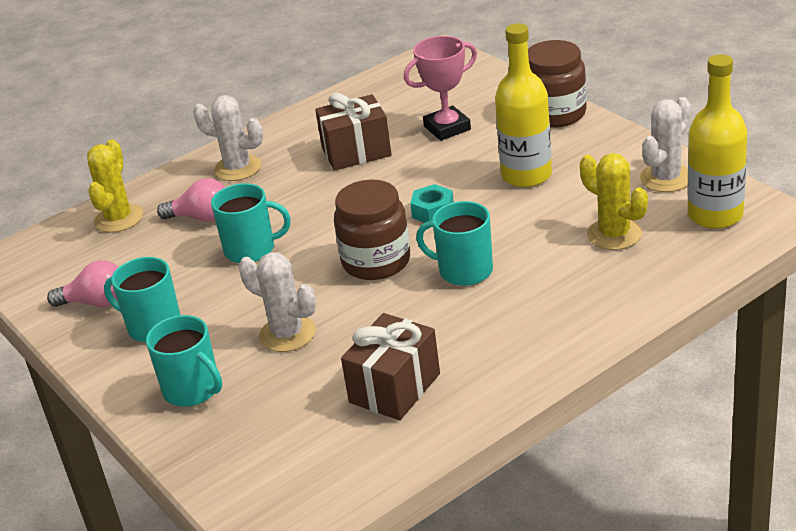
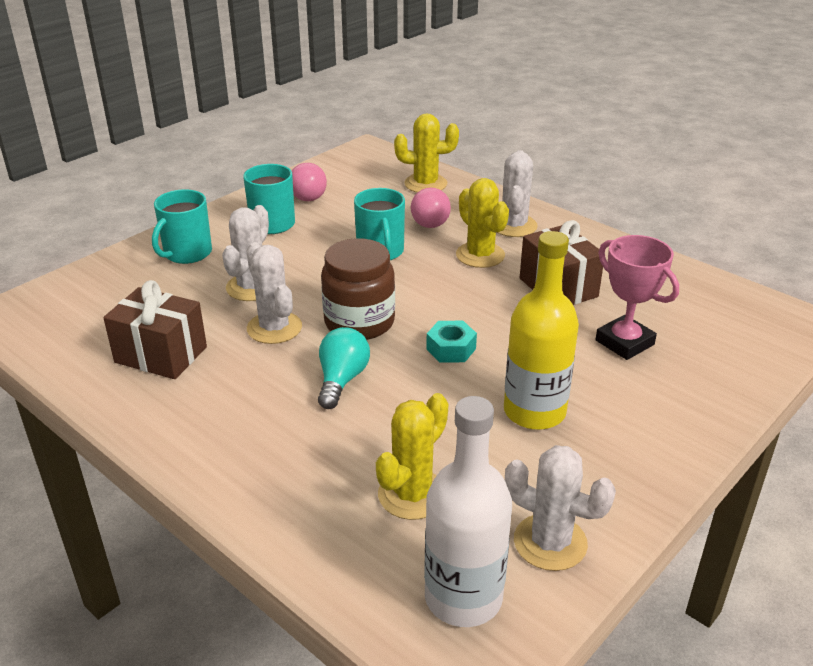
camera: 75 degrees right, 0 degrees up
(284, 190) = (480, 255): none -> yellow cactus
(369, 314) = (274, 328): none -> white cactus
(464, 270) = (342, 380): turquoise mug -> turquoise light bulb
(555, 114) = (687, 427): brown jar -> none
(715, 215) = (463, 597): yellow bottle -> white bottle

